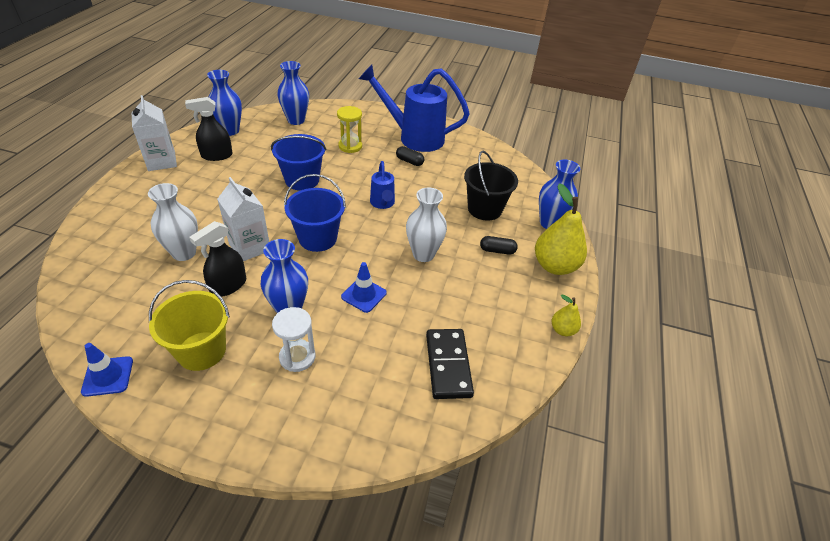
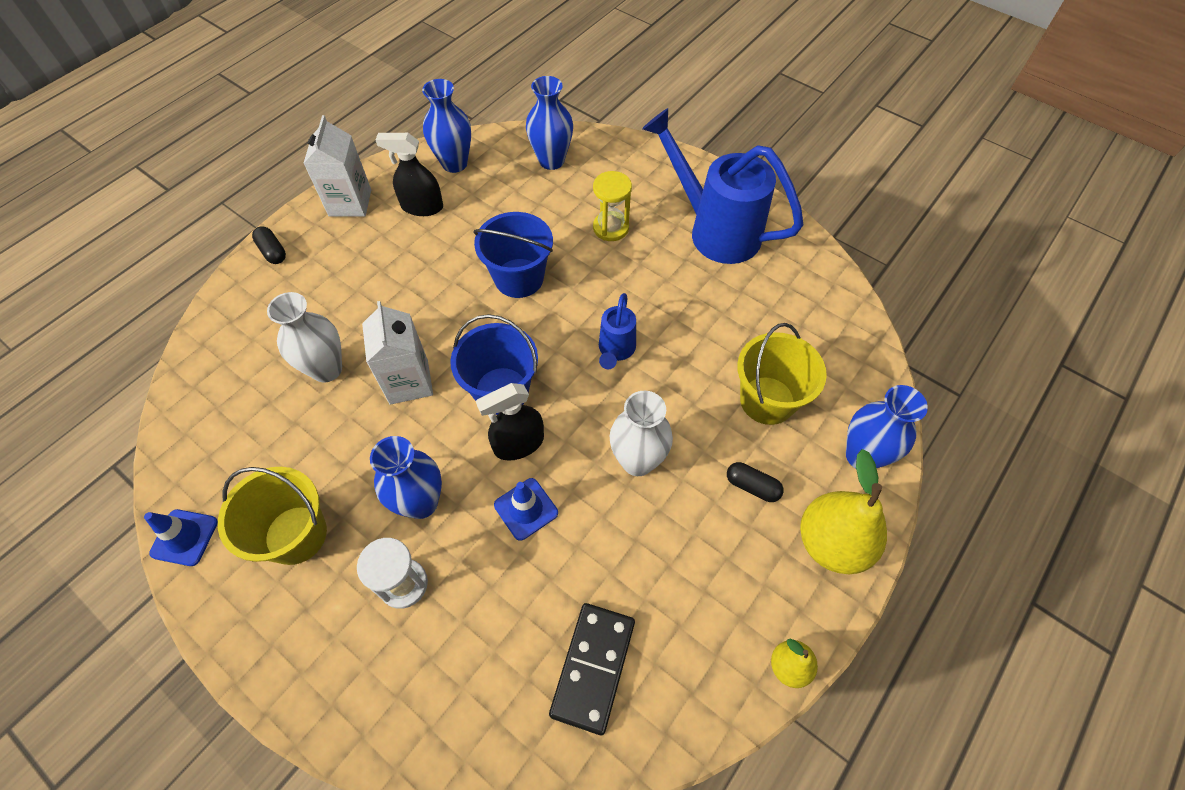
camera: 25 degrees right, 15 degrees up
(228, 286) = (361, 440): black spray bottle -> black spray bottle (518, 444)
(409, 161) = (688, 277): black capsule -> black capsule (273, 251)
(484, 209) = (767, 400): black bucket -> yellow bucket

